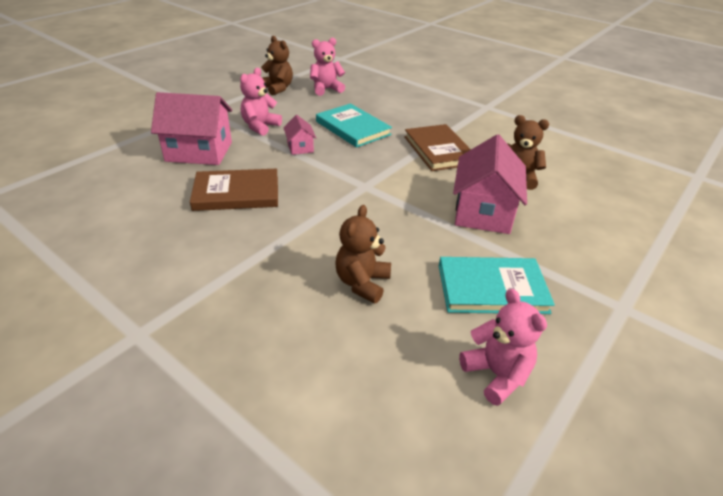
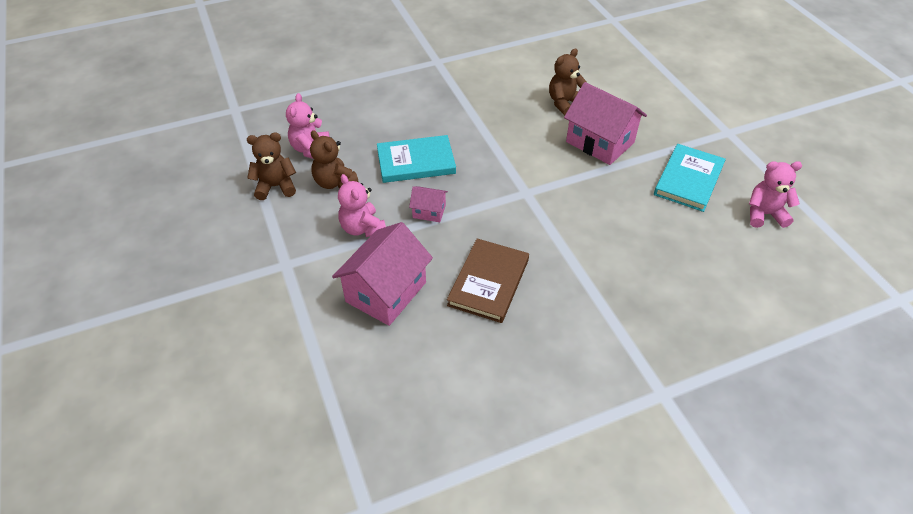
camera: 60 degrees left, 10 degrees up
(362, 283) = (655, 243): brown teddy bear -> brown teddy bear (334, 182)
(439, 150) = (495, 125): brown book -> none

